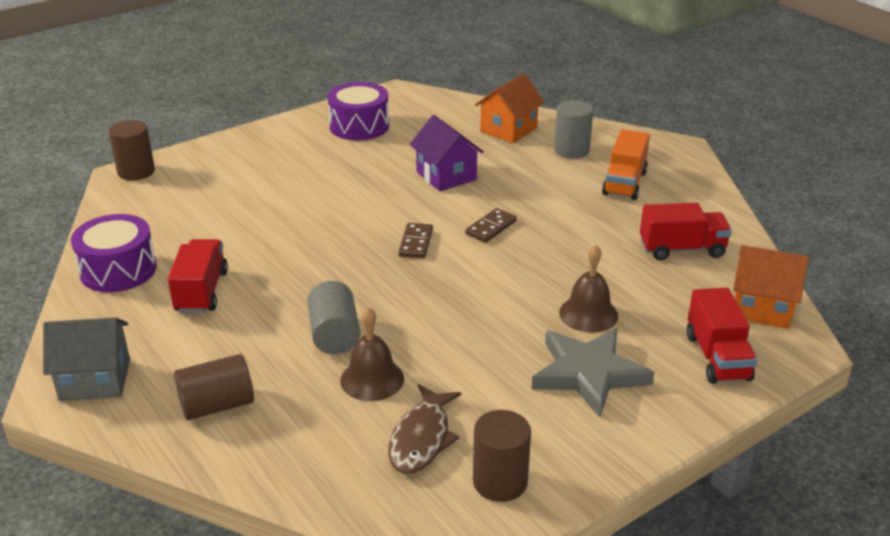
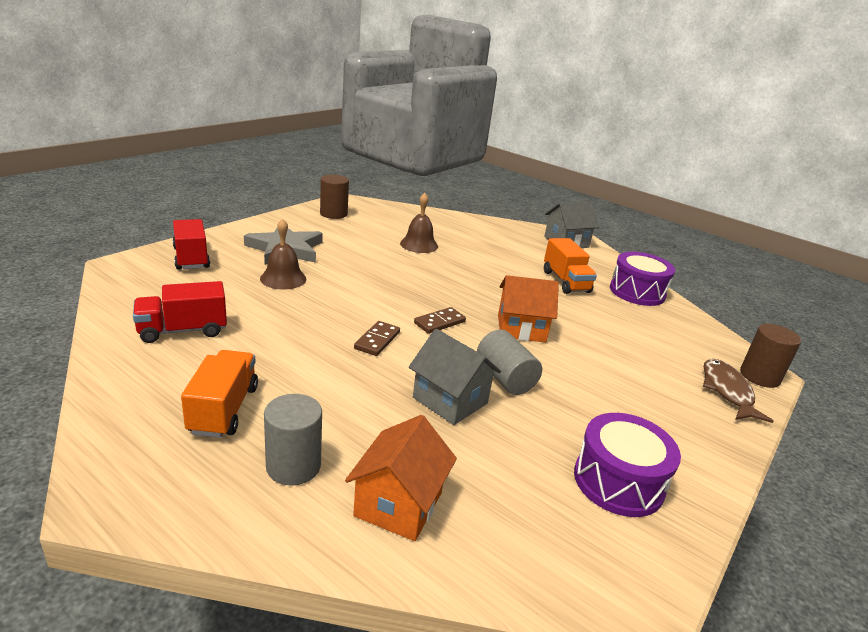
camera: 160 degrees right, 5 degrees down
(201, 292) = (565, 282): red truck -> orange truck
(217, 405) = (493, 234): brown cylinder -> none
(334, 335) = (457, 262): grey cylinder -> grey cylinder (505, 378)
(416, 243) = (439, 322): brown domino -> brown domino turned 60 degrees clockwise
(421, 439) = (378, 225): brown fish -> brown fish (727, 391)
(446, 176) = (450, 400): purple house -> grey house
(762, 308) = (134, 287): orange house -> orange house (521, 328)

